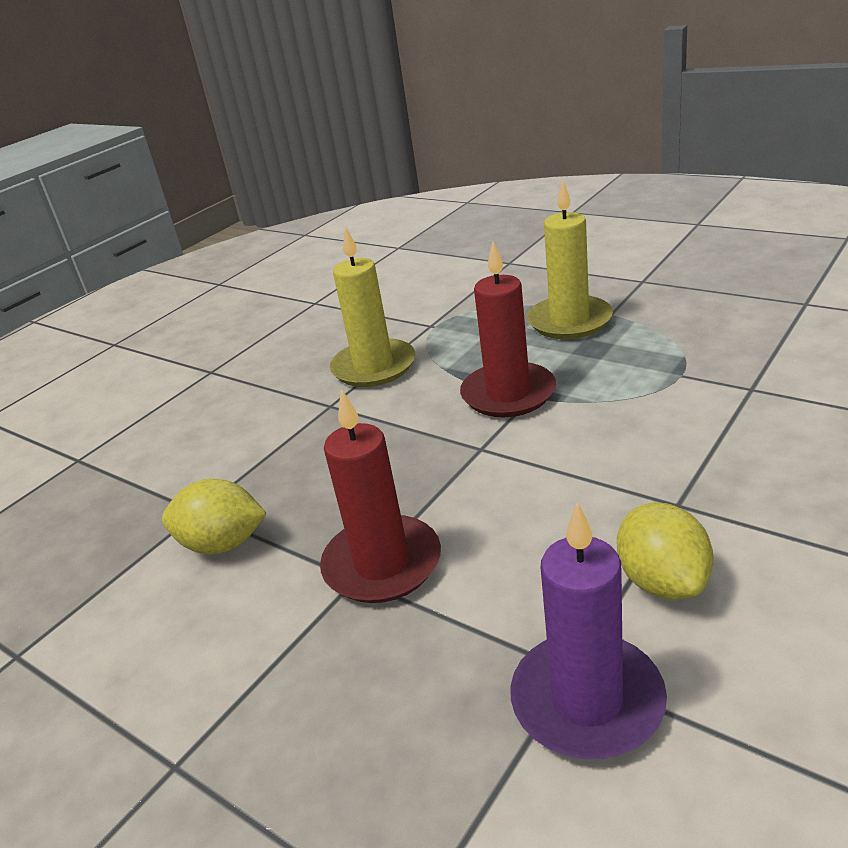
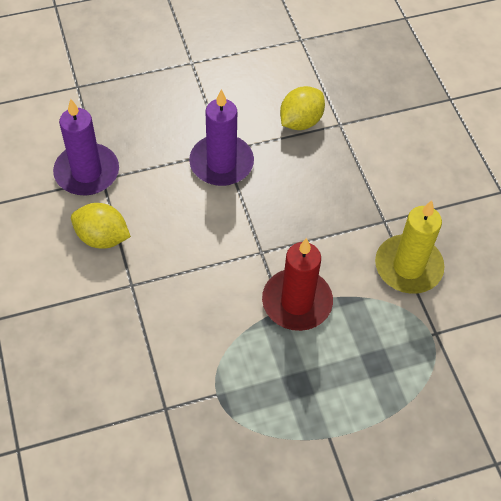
camera: 120 degrees right, 25 degrees up
(382, 564) = (221, 163): red candle -> purple candle
(569, 321) = (346, 406): yellow candle -> none

